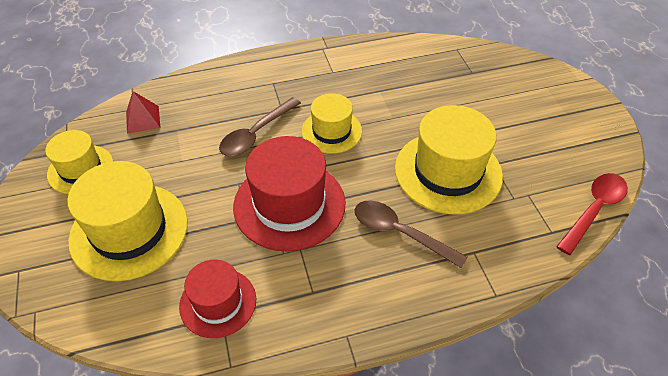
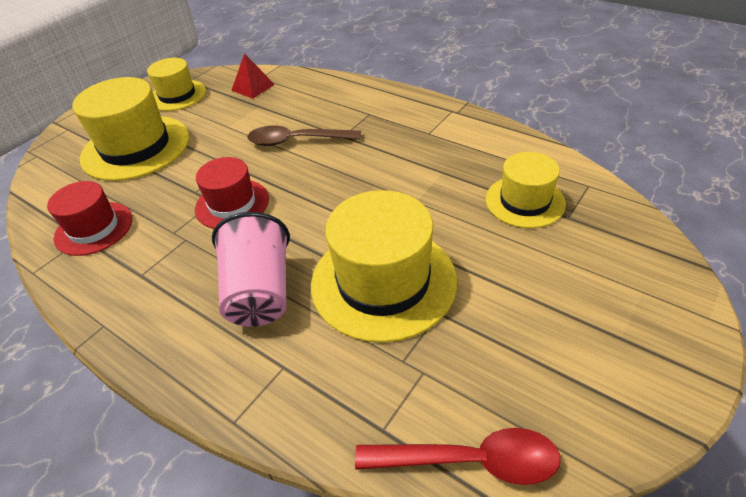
camera: 55 degrees right, 5 degrees down
(289, 204) = (232, 204): red hat -> red hat, size x0.60
(331, 131) = (349, 176): yellow hat -> yellow hat (525, 201)
(400, 233) = (260, 292): brown spoon -> pink cup

